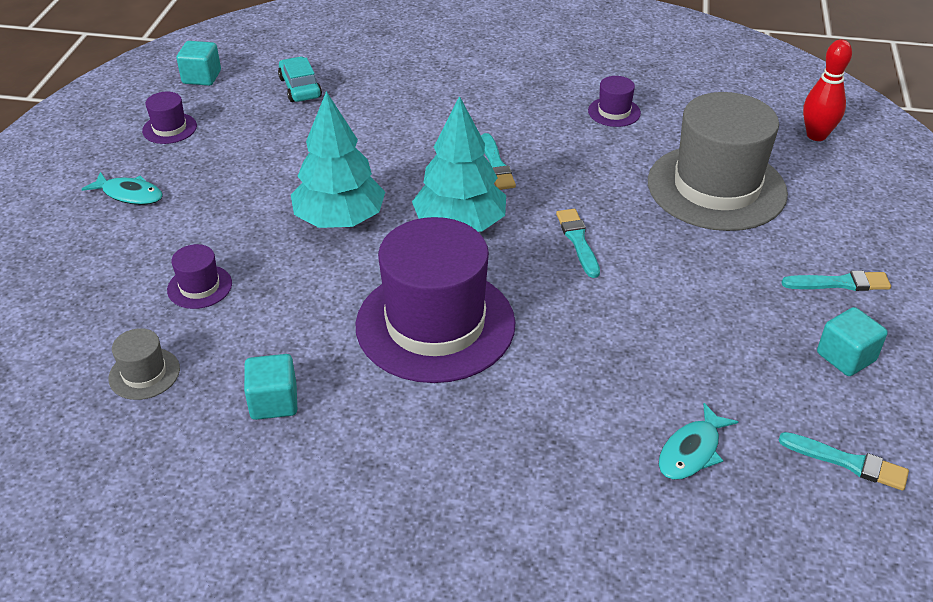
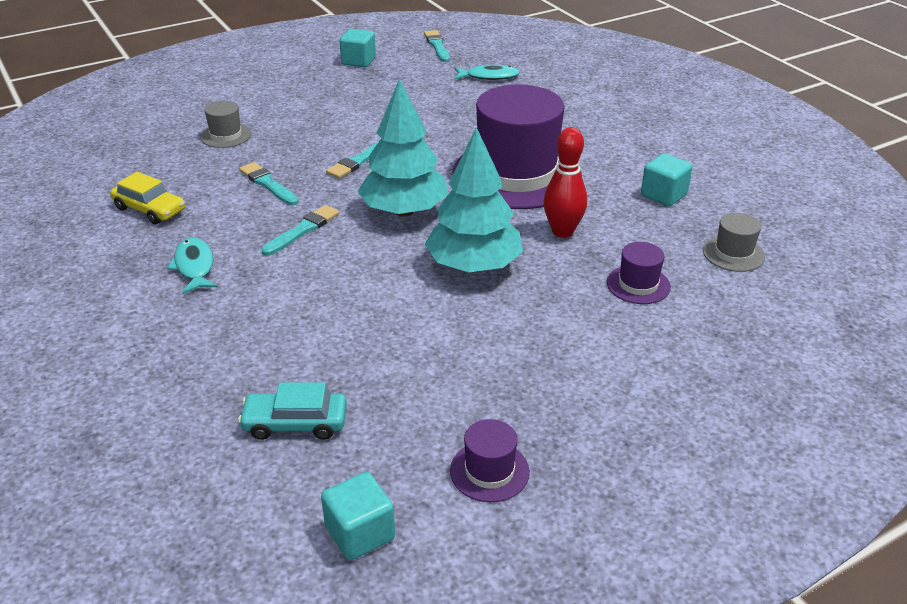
camera: 130 degrees left, 5 degrees down
(129, 194) = (615, 409): turquoise fish -> turquoise fish (194, 266)
(300, 88) = (295, 423): turquoise car -> turquoise car turned 60 degrees clockwise
(614, 112) = (150, 209): purple hat -> yellow car
(716, 187) = (226, 135): grey hat -> grey hat, size x0.42
(816, 135) = (105, 121): red bowling pin -> red bowling pin (562, 231)
(839, 283) = (291, 76): turquoise brush -> turquoise brush (268, 184)

